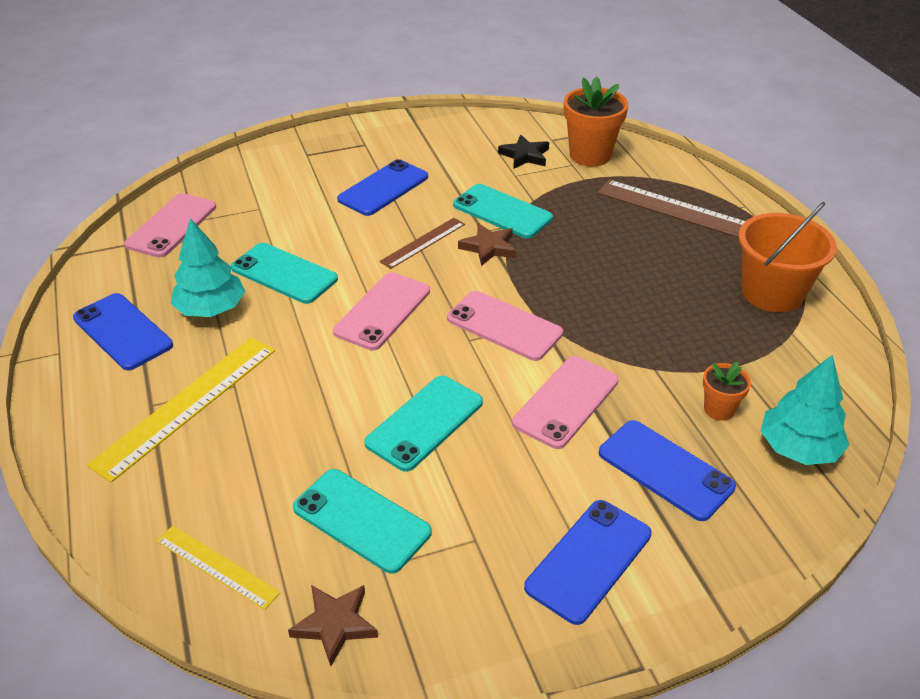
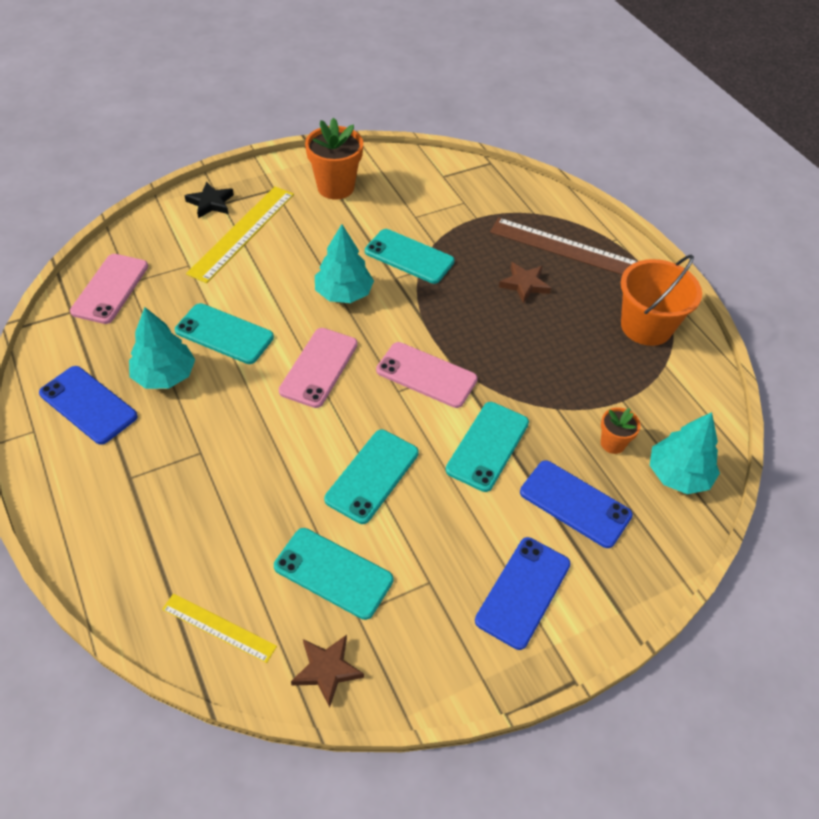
camera: 10 degrees left, 10 degrees up
(186, 405) = (162, 475): yellow ruler -> yellow ruler (242, 233)
(383, 188) = (299, 237): blue phone -> none
(423, 242) = (343, 293): brown ruler -> turquoise tree
(489, 247) = (402, 295): brown star -> brown star (524, 284)
(525, 156) = (421, 195): black star -> black star (210, 203)
(566, 402) = (488, 446): pink phone -> turquoise phone
(590, 155) = (479, 192): orange flower pot -> orange flower pot (335, 187)

